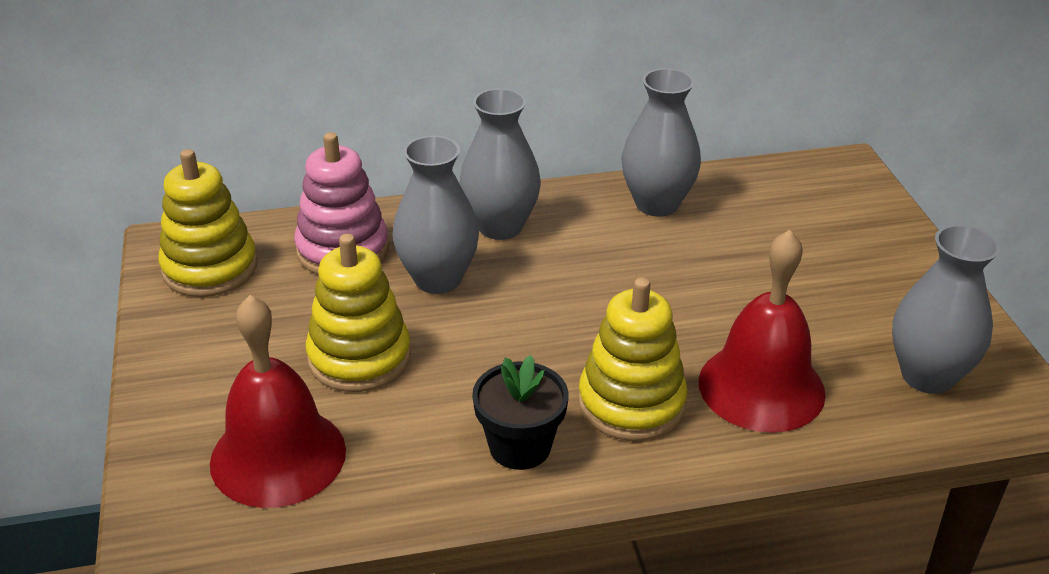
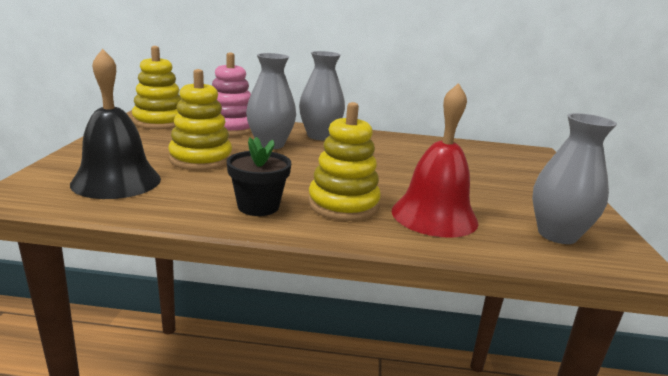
camera: 15 degrees right, 15 degrees down
(278, 456) = (116, 181): red bell -> black bell
(657, 204) = (413, 144): grey vase -> none

